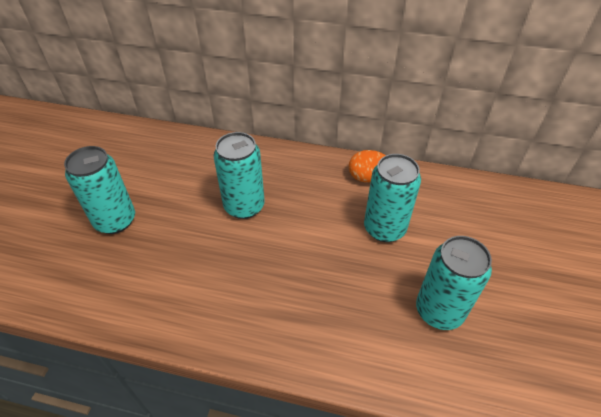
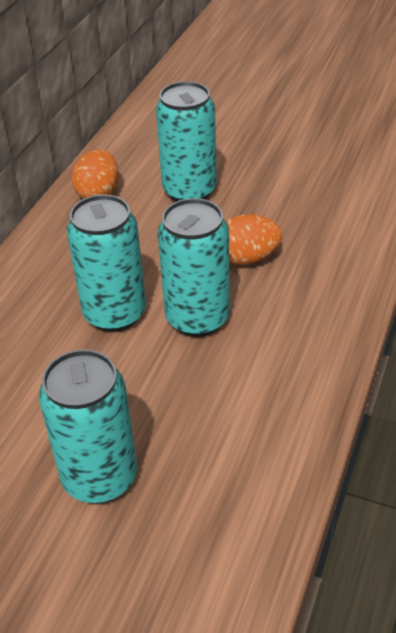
camera: 80 degrees left, 5 degrees down
(308, 274) = (247, 258): none -> orange egg
(439, 311) = (307, 170): turquoise can -> turquoise can (197, 318)

